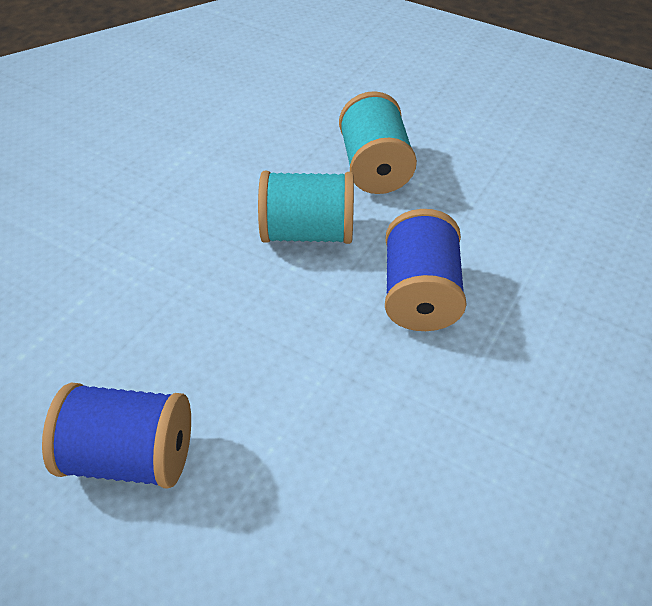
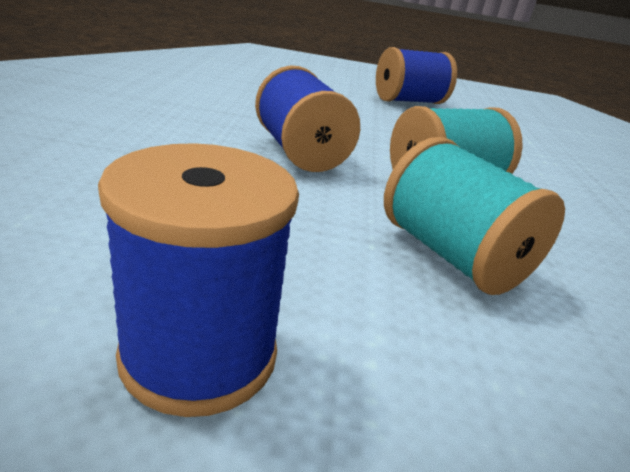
camera: 150 degrees right, 20 degrees down
(530, 145) = (199, 354): none -> blue spool

